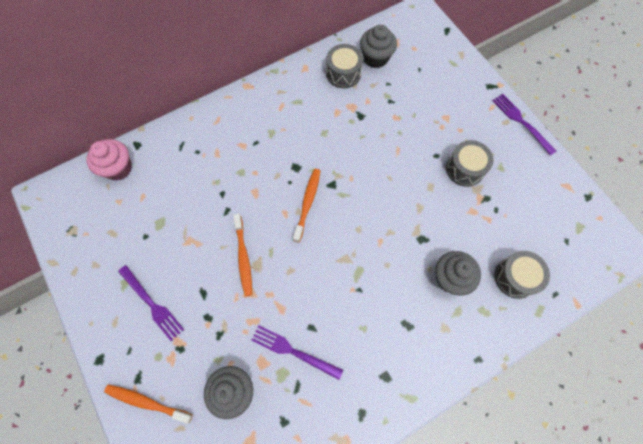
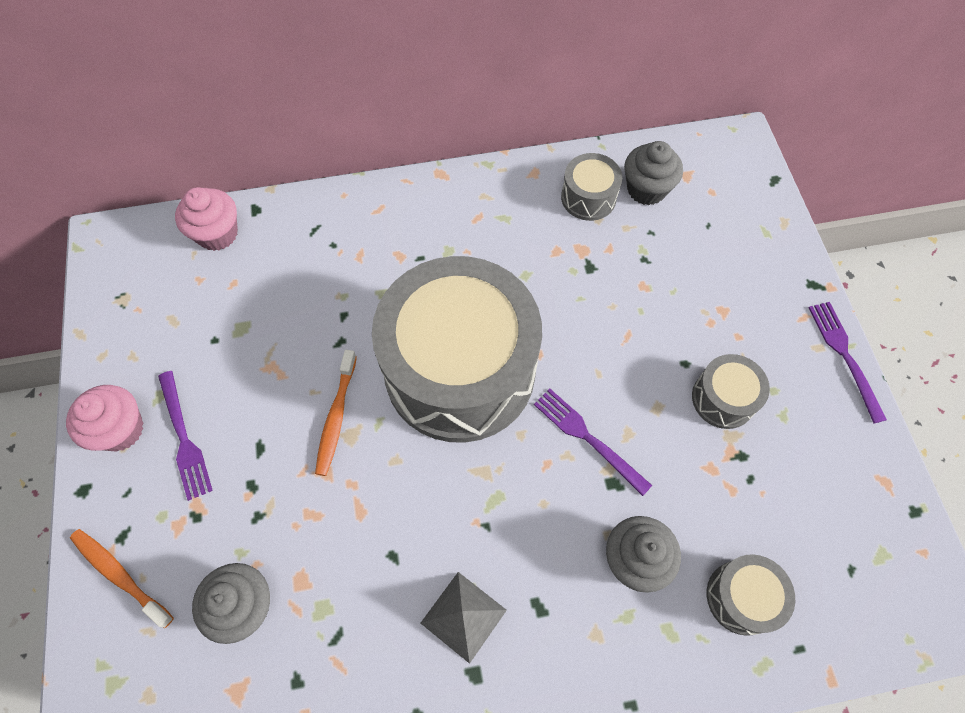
camera: 20 degrees right, 5 degrees down
(107, 313) = (120, 429): none -> pink cupcake
(292, 351) = (351, 580): purple fork -> purple fork (586, 437)
(307, 203) = (460, 370): orange toothbrush -> grey drum
(366, 346) = (463, 616): none -> grey pyramid

